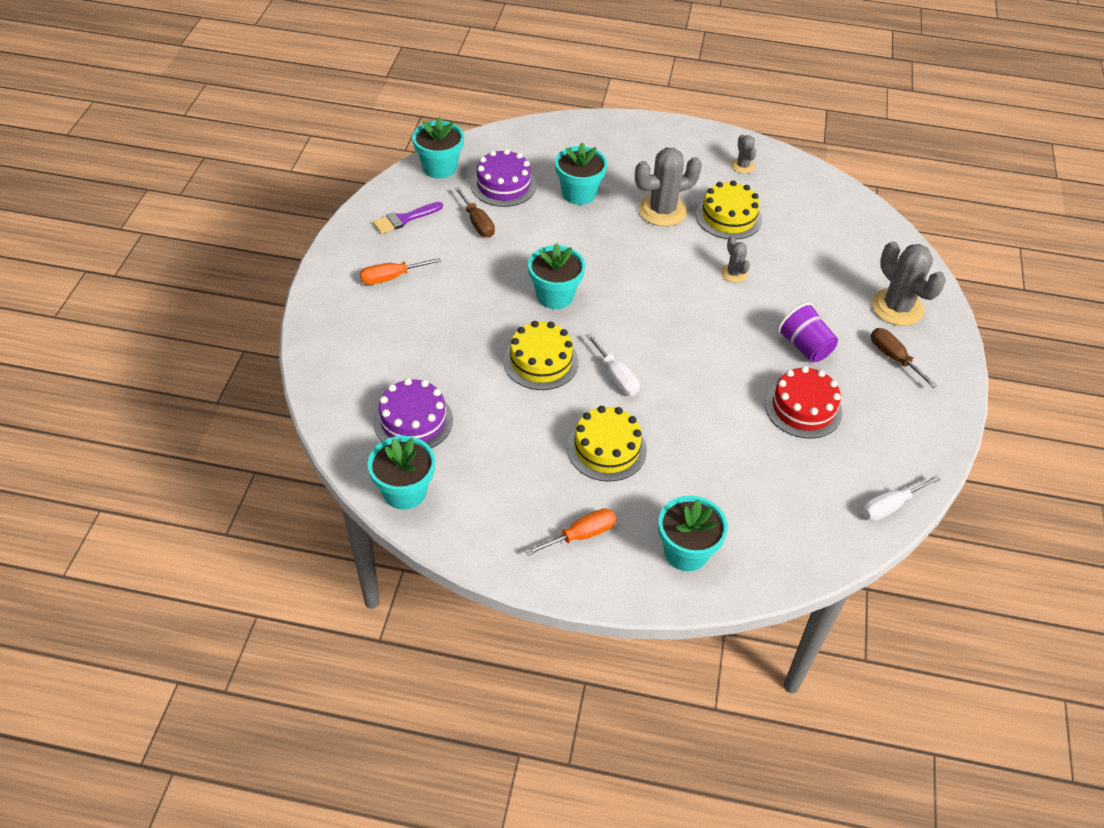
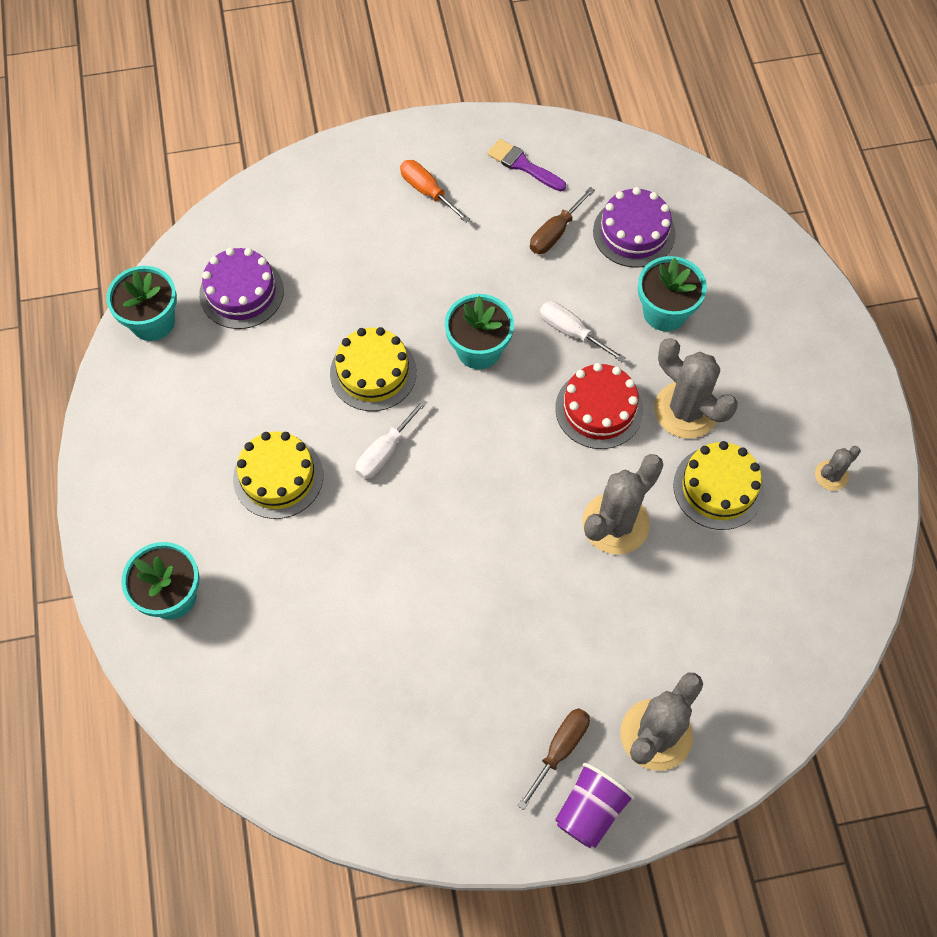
camera: 70 degrees right, 15 degrees up
(439, 168) = (626, 161): turquoise flower pot -> none
(581, 535) = (157, 492): orange screwdriver -> none
(734, 273) = (615, 523): grey cactus -> grey cactus, size x1.96
(803, 408) = (425, 661): red cake -> red cake (599, 409)
(805, 347) = (528, 638): purple cup -> purple cup (590, 810)
(890, 506) = (315, 794): white screwdriver -> white screwdriver (571, 331)

